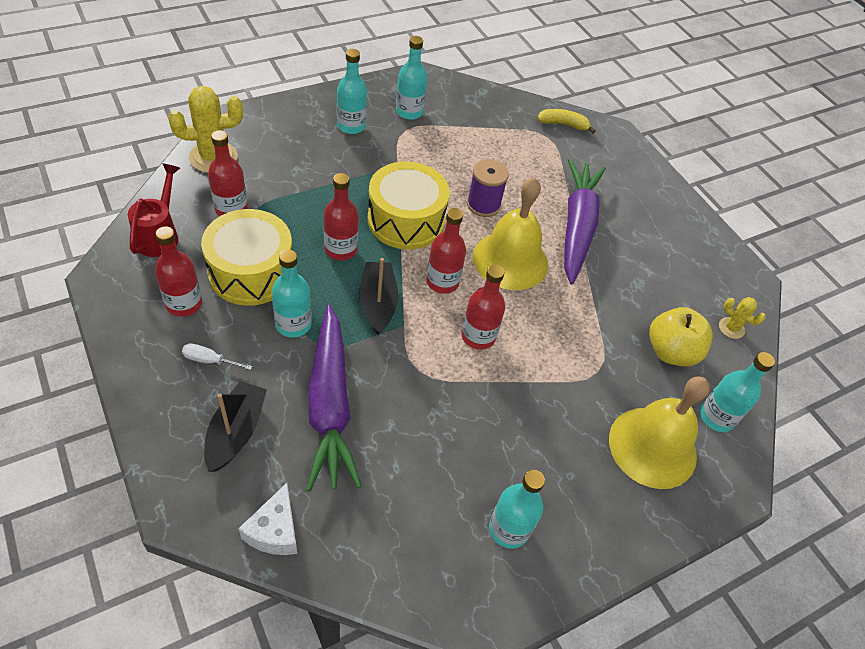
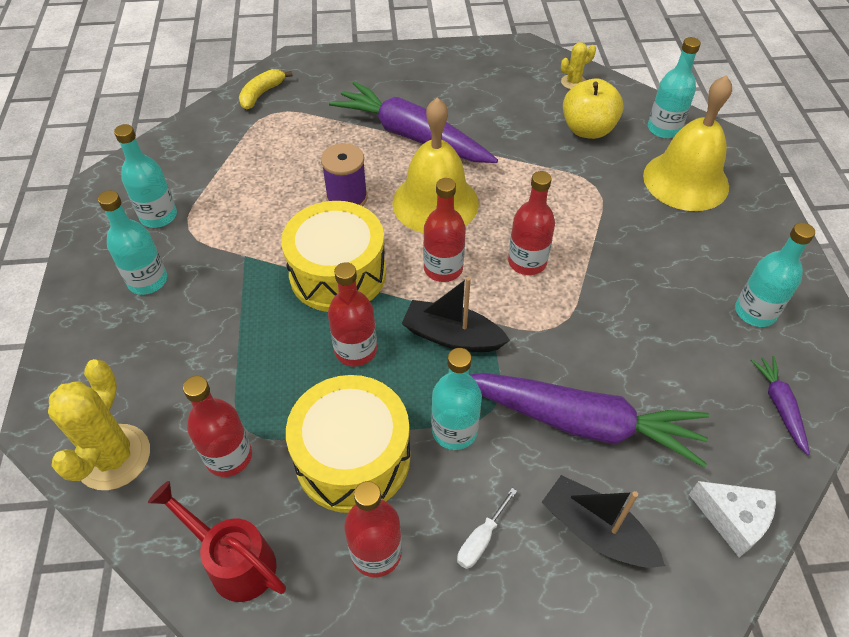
camera: 60 degrees left, 0 degrees up
(405, 560) = (779, 406): none -> purple carrot

